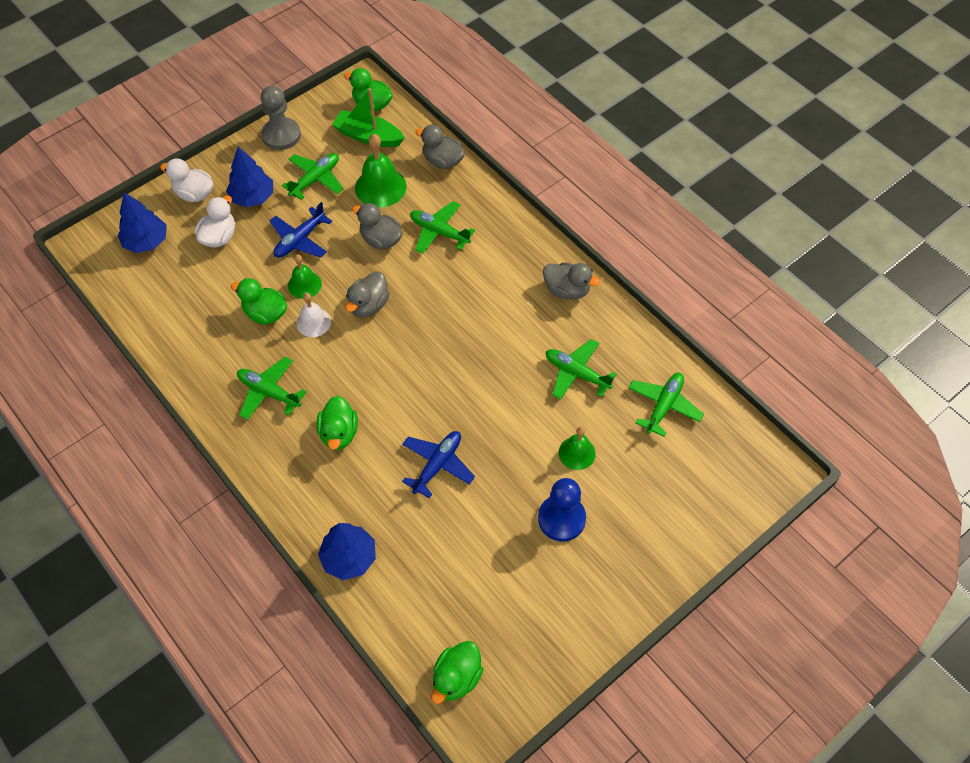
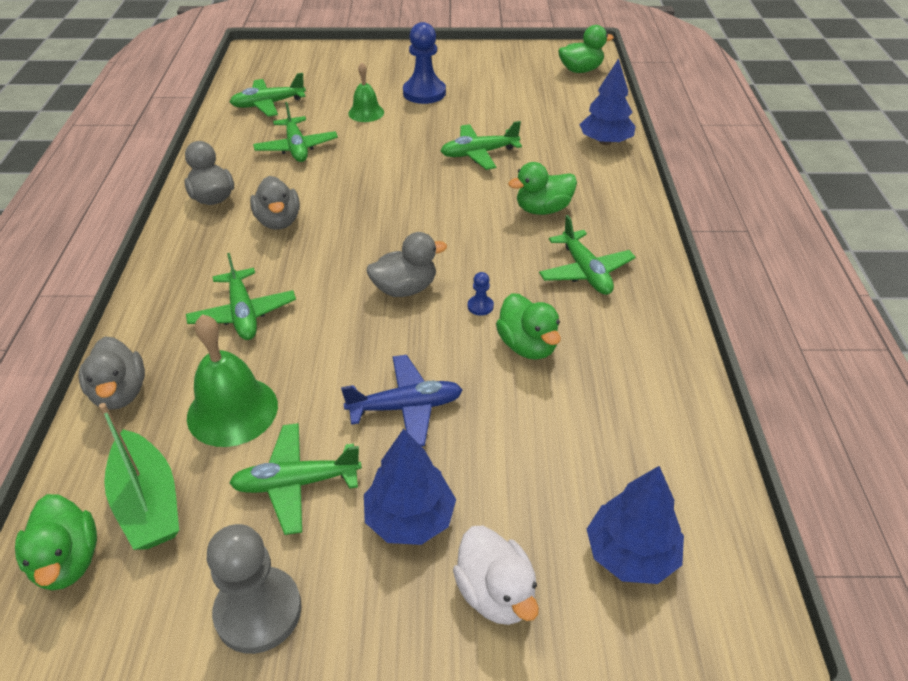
camera: 140 degrees left, 15 degrees down
(219, 237) = (511, 484): white duck -> none
(304, 284) = (452, 350): green bell -> none
(313, 322) = (480, 306): white bell -> blue pawn
(339, 433) = (542, 209): green duck -> green duck turned 150 degrees counterclockwise
(381, 240) = (313, 345): grey duck -> grey duck (278, 221)
(437, 465) = (479, 154): blue plane -> green plane

